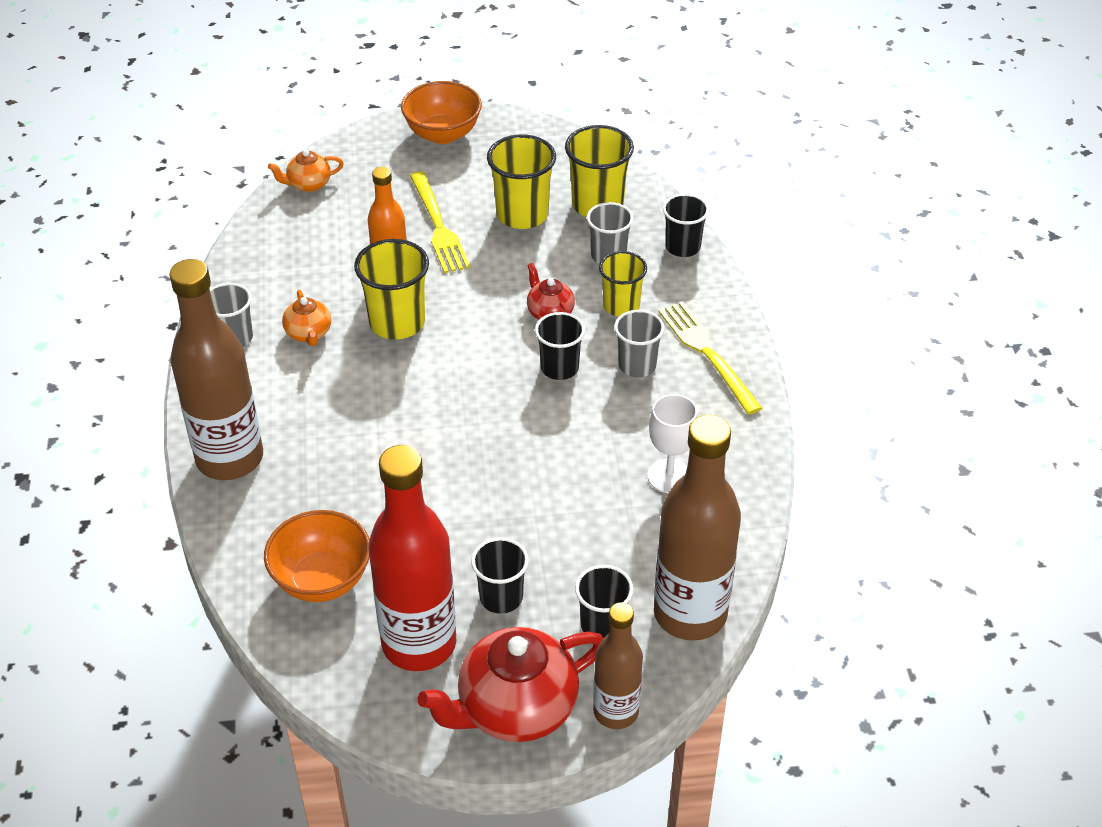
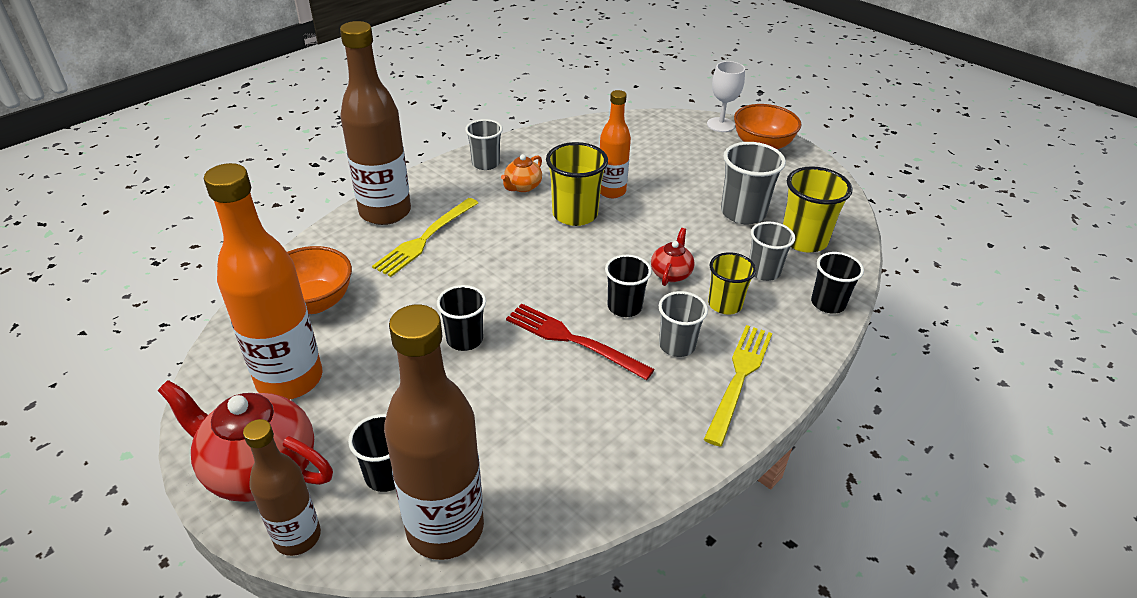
camera: 50 degrees right, 5 degrees down
(308, 184) = (644, 124): orange teapot -> none
(419, 643) = (289, 379): red bottle -> orange bottle
(438, 226) = (681, 186): yellow fork -> yellow fork (425, 238)
(501, 597) = (368, 399): black cup -> black cup (464, 339)
(522, 214) = (743, 213): yellow cup -> grey cup
(565, 425) = (573, 340): none -> red fork
(669, 476) = (584, 428): white goblet -> white goblet (720, 125)

